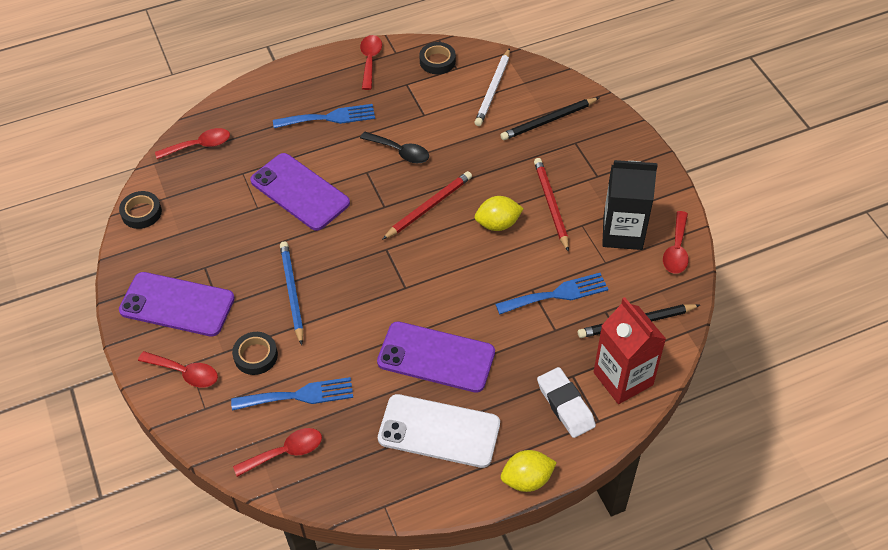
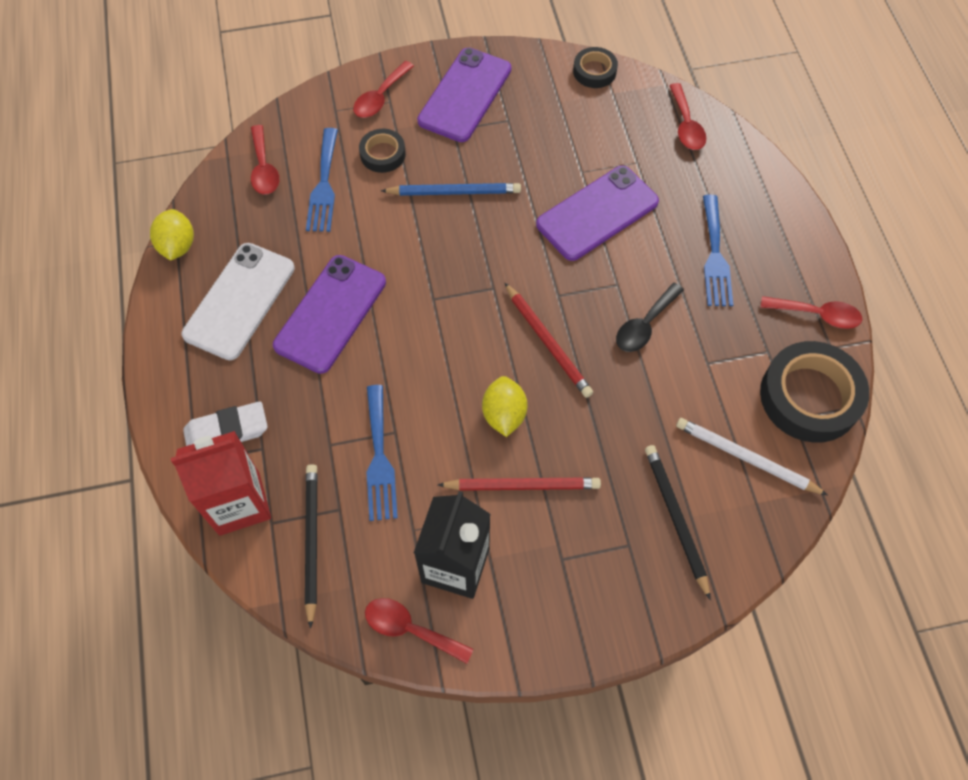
camera: 100 degrees right, 10 degrees up
(437, 61) = (809, 396): black tape -> black tape, size x1.92
(527, 479) = (153, 372): yellow lemon -> yellow lemon (177, 246)

